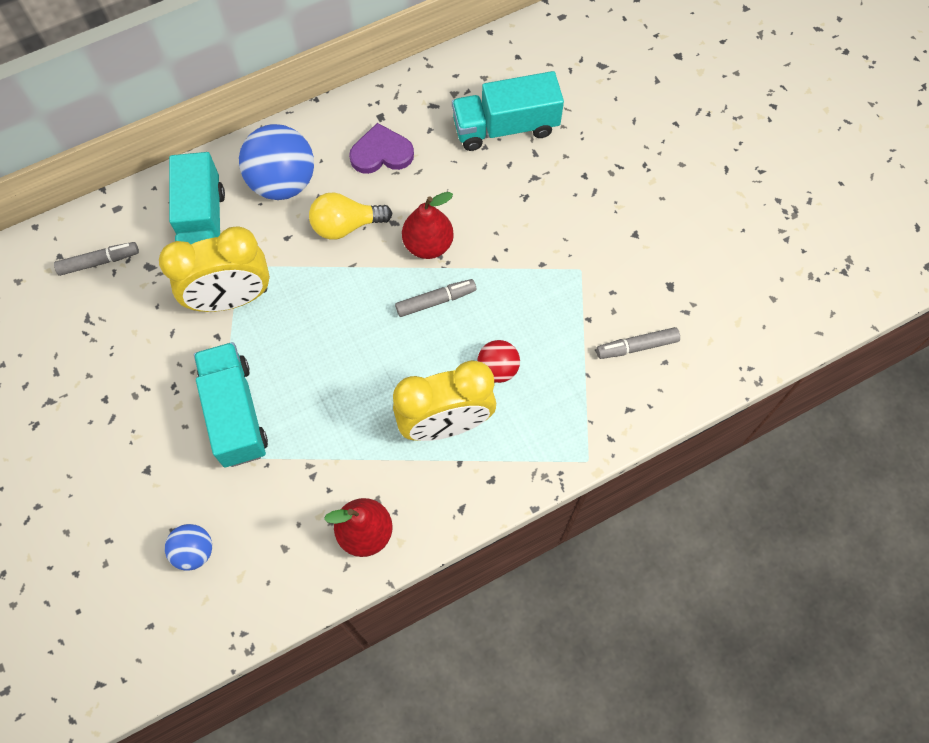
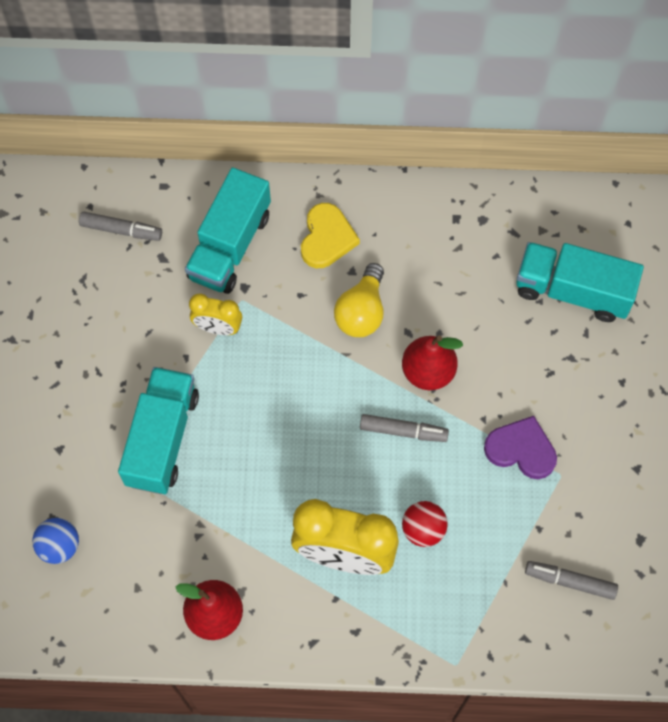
camera: 30 degrees right, 0 degrees up
(231, 298) = (218, 328): yellow clock -> yellow clock, size x0.53
(283, 182) = (327, 238): blue ball -> yellow heart
(346, 225) = (361, 312): yellow light bulb -> yellow light bulb turned 90 degrees counterclockwise
(381, 153) = (436, 256): purple heart -> purple heart (521, 449)

